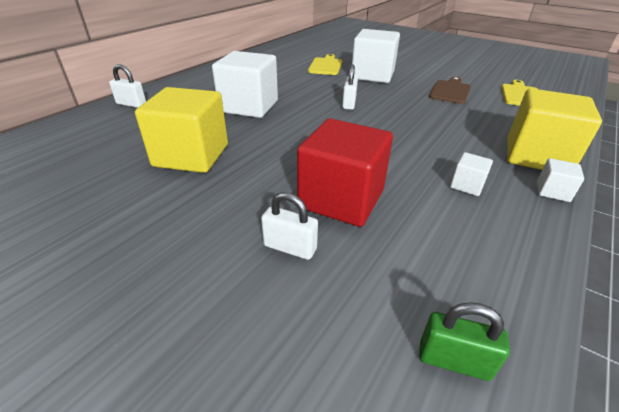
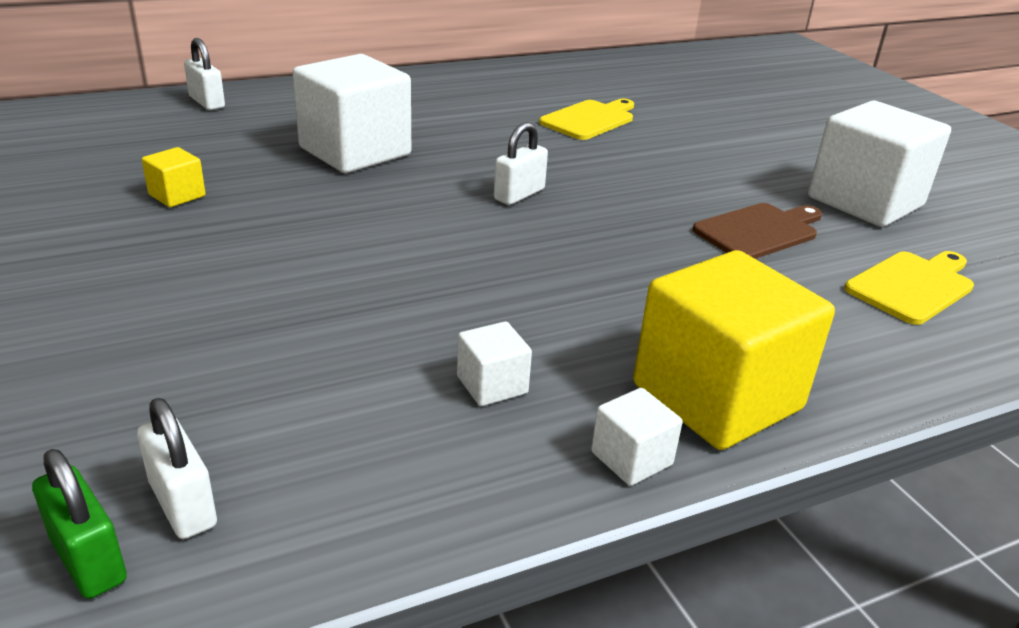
camera: 30 degrees right, 5 degrees down
(191, 155) = (177, 195): yellow cube -> yellow cube, size x0.44
(290, 247) = (116, 352): white padlock -> white padlock (183, 504)
(341, 199) = (271, 324): red cube -> none
(372, 75) = (650, 159): white cube -> white cube (865, 202)

